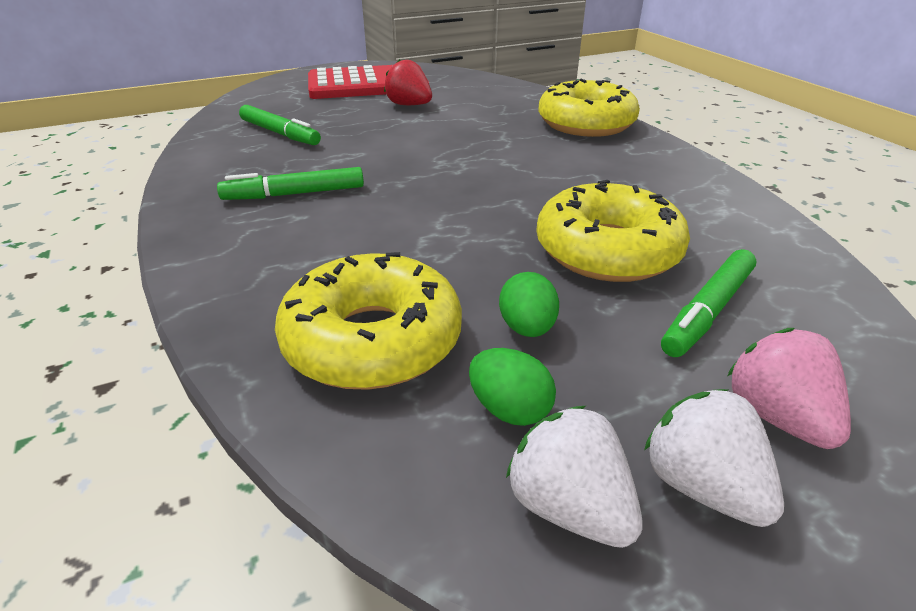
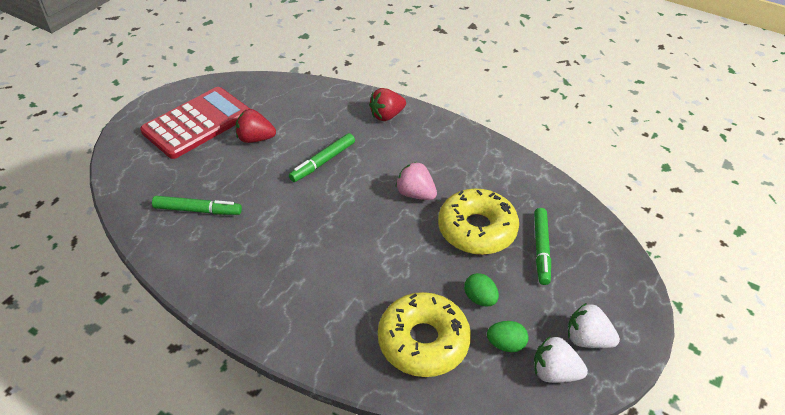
camera: 35 degrees left, 10 degrees up
(294, 194) = (277, 264): green marker -> green marker (323, 162)
(586, 123) = (387, 115): yellow donut -> red strawberry
(777, 417) = (593, 294): pink strawberry -> pink strawberry (415, 194)

